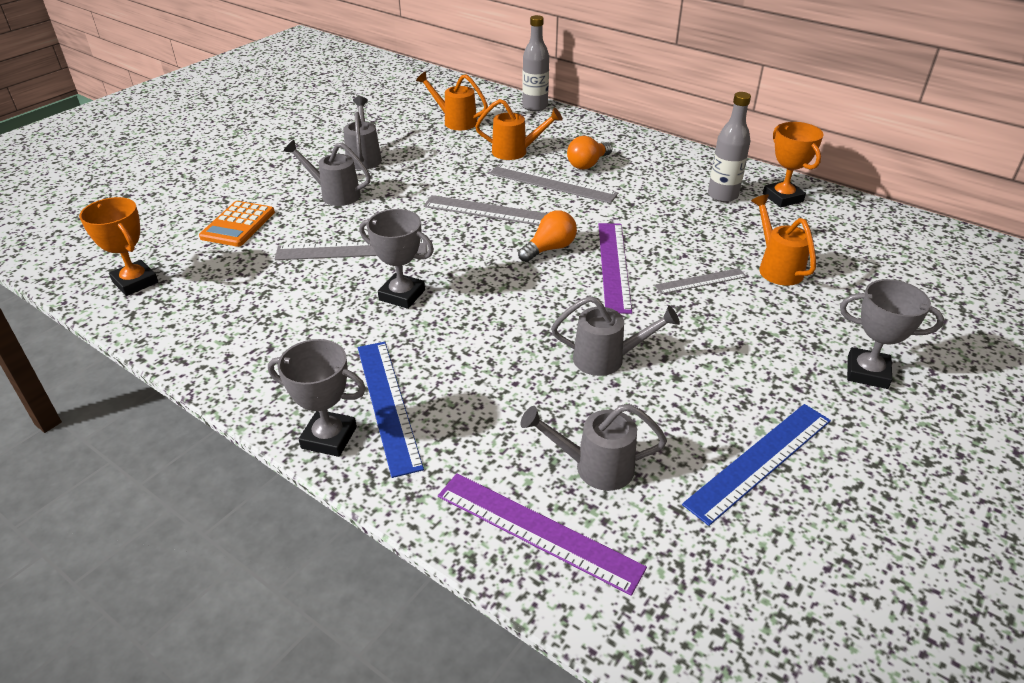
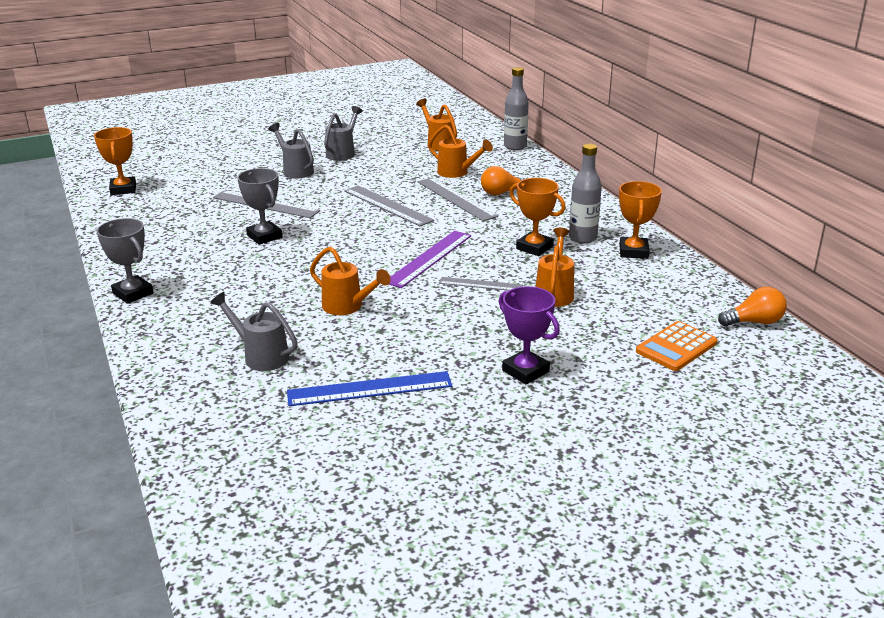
camera: 30 degrees right, 10 degrees down
(238, 225) = (215, 173): orange calculator -> orange calculator (676, 347)
(387, 404) = (184, 288): blue ruler -> none
(538, 530) = (187, 372): purple ruler -> none
(549, 249) = (397, 237): orange light bulb -> orange light bulb (754, 322)
(607, 359) = (347, 307): grey watering can -> orange watering can
(695, 220) = (534, 248): none -> orange trophy
(867, 372) = (525, 371): grey trophy -> purple trophy

